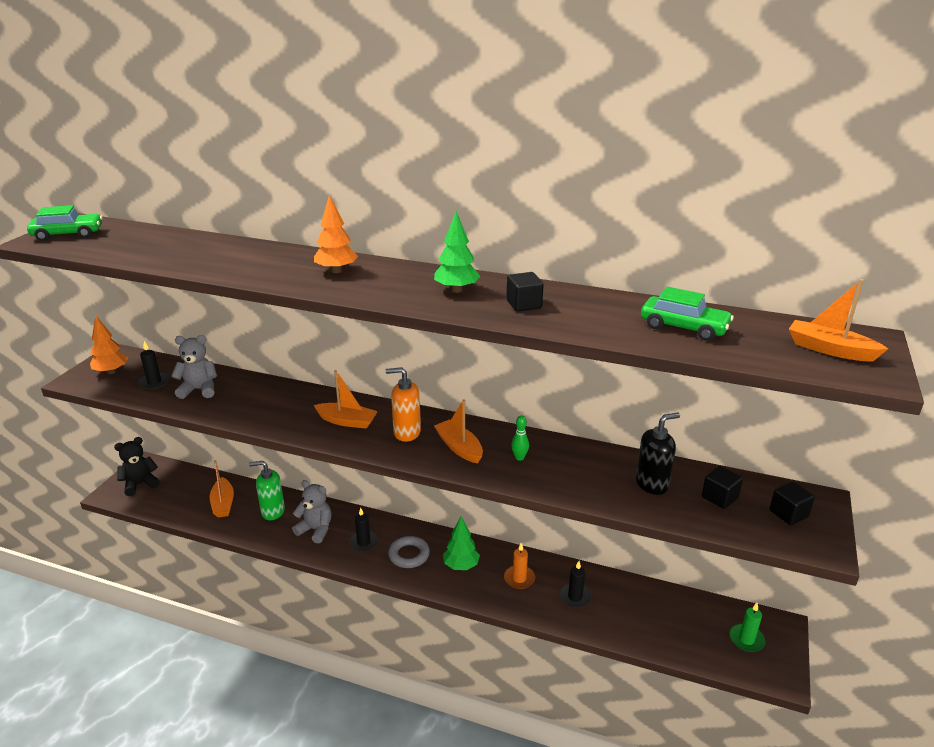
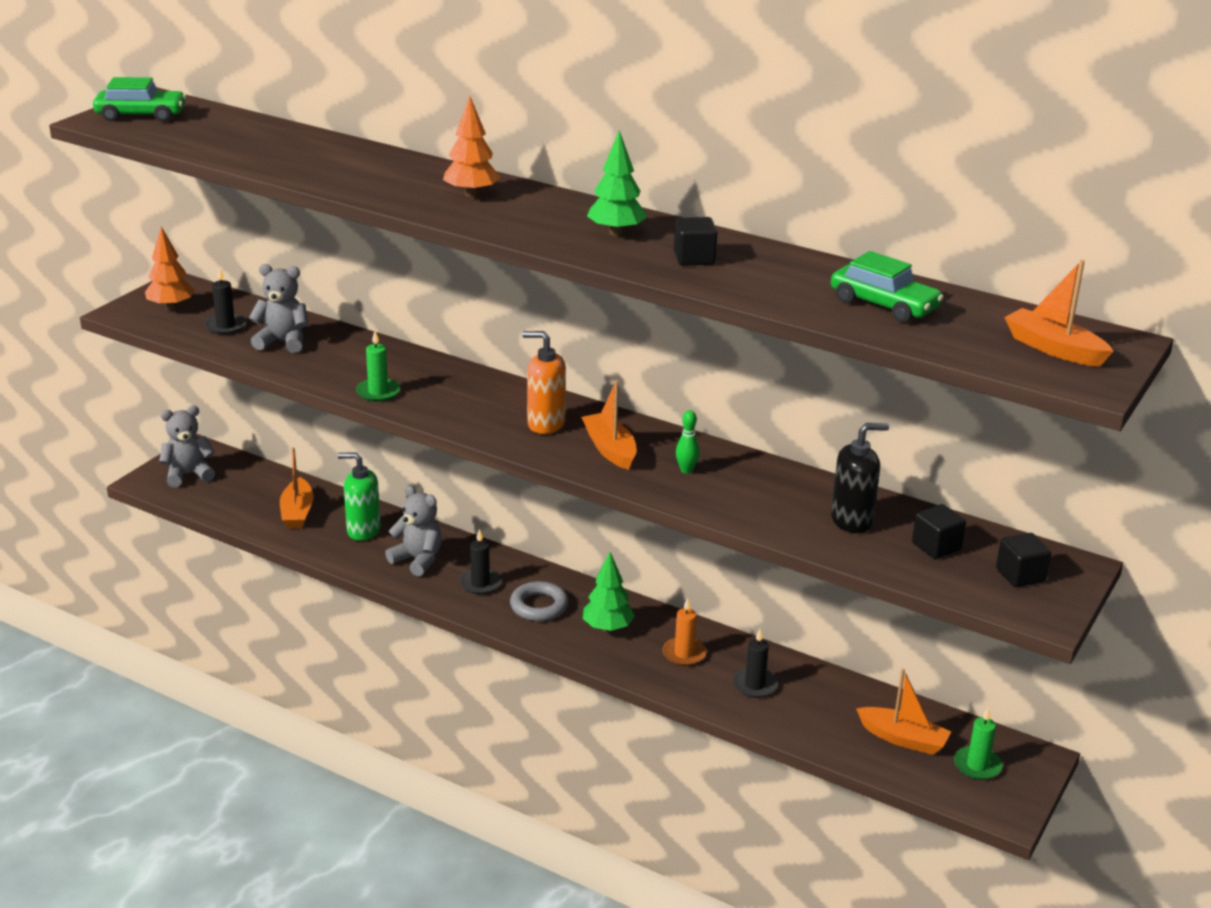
camera: 10 degrees right, 0 degrees up
(140, 484) = (188, 474): black teddy bear -> grey teddy bear
(277, 422) = (378, 392): none -> green candle
(347, 421) = (470, 401): orange boat -> orange boat (903, 739)

